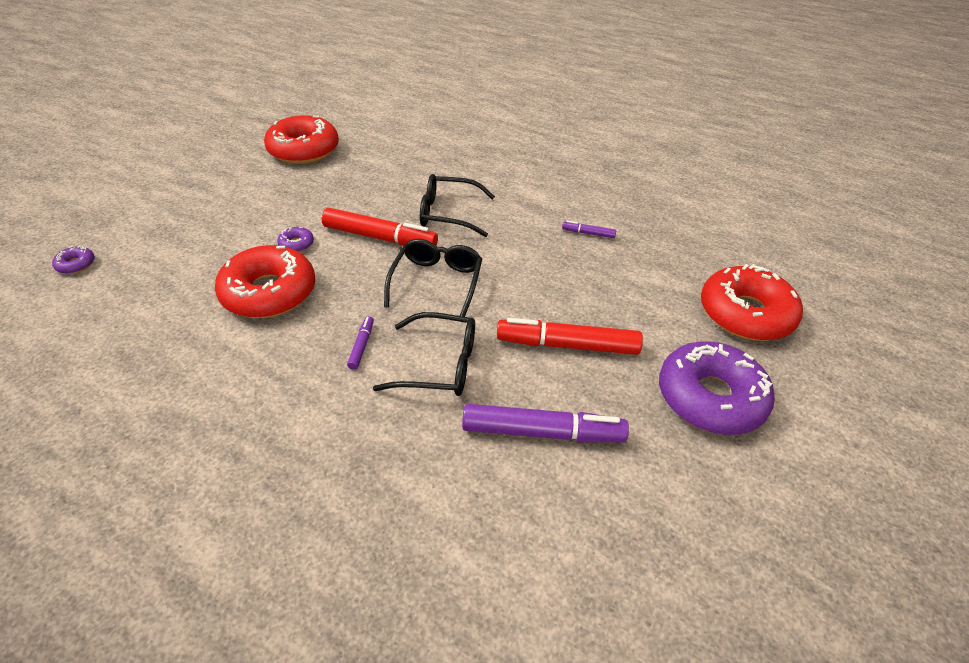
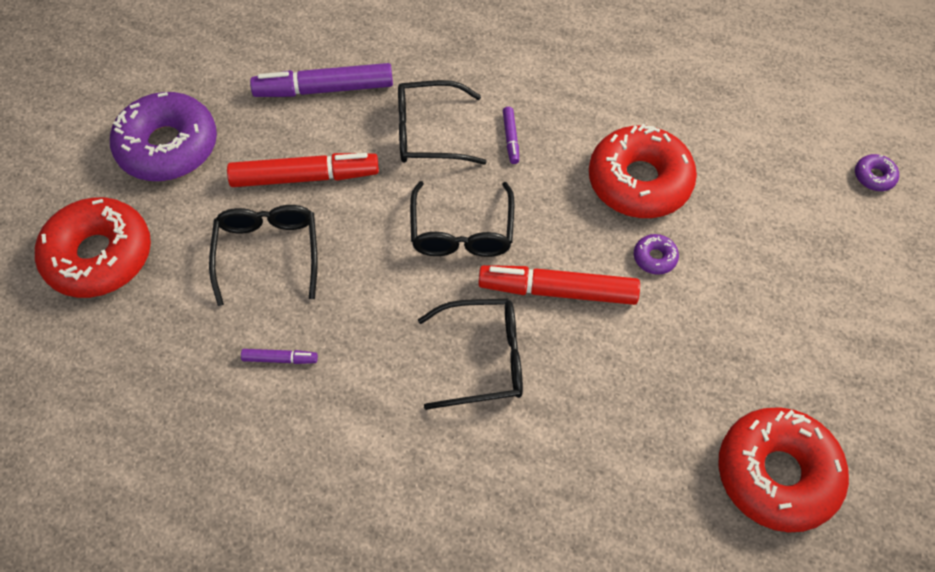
camera: 170 degrees right, 15 degrees up
(600, 293) = (268, 253): none -> black glasses

